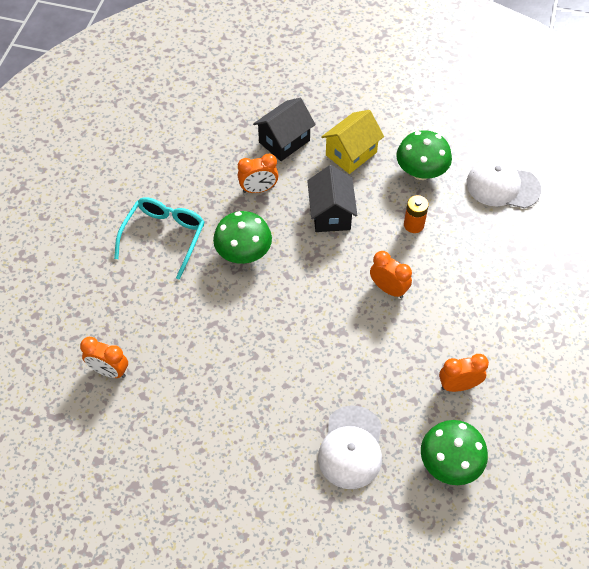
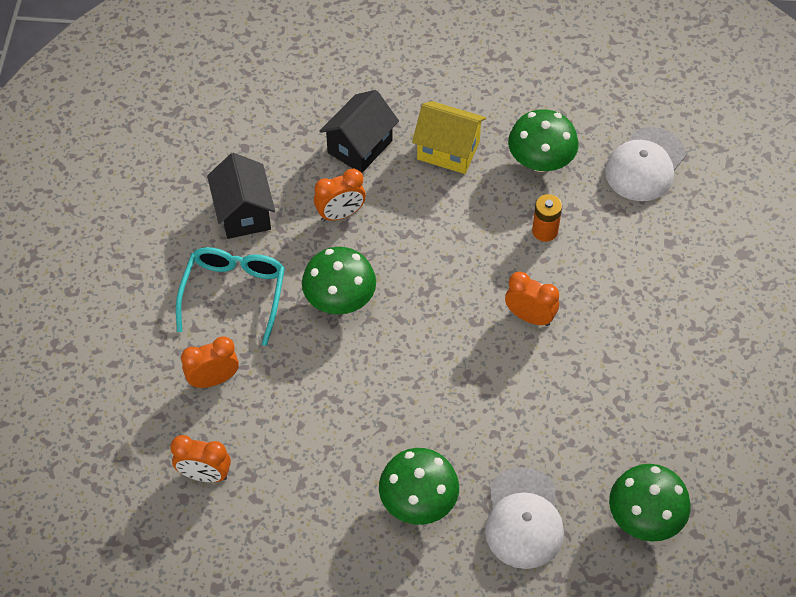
camera: 10 degrees left, 0 degrees up
(270, 420) = (418, 501): none -> green mushroom
(331, 214) = (439, 233): black house -> black house (244, 213)
(351, 154) = (448, 150): yellow house -> yellow house turned 75 degrees clockwise
(458, 385) = (637, 422): orange clock -> orange clock (213, 379)
(502, 186) = (645, 165): white cap -> white cap turned 60 degrees counterclockwise

